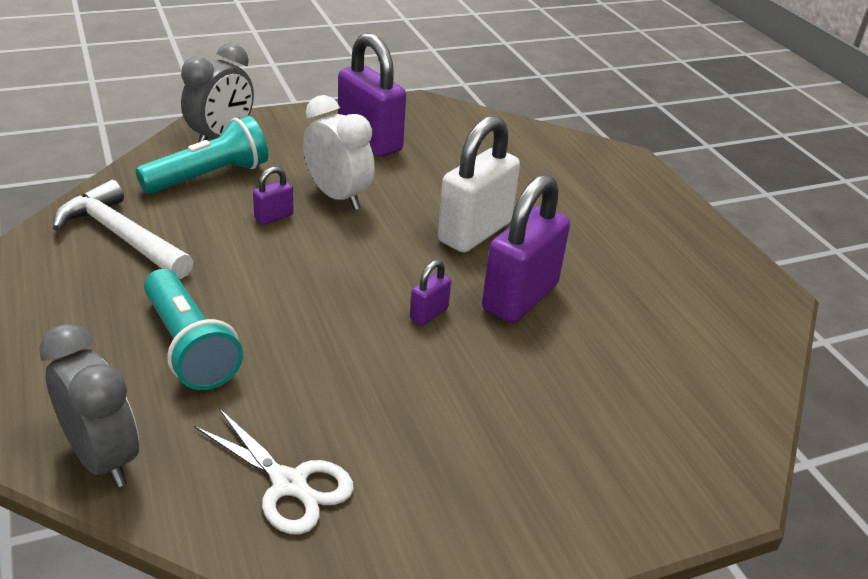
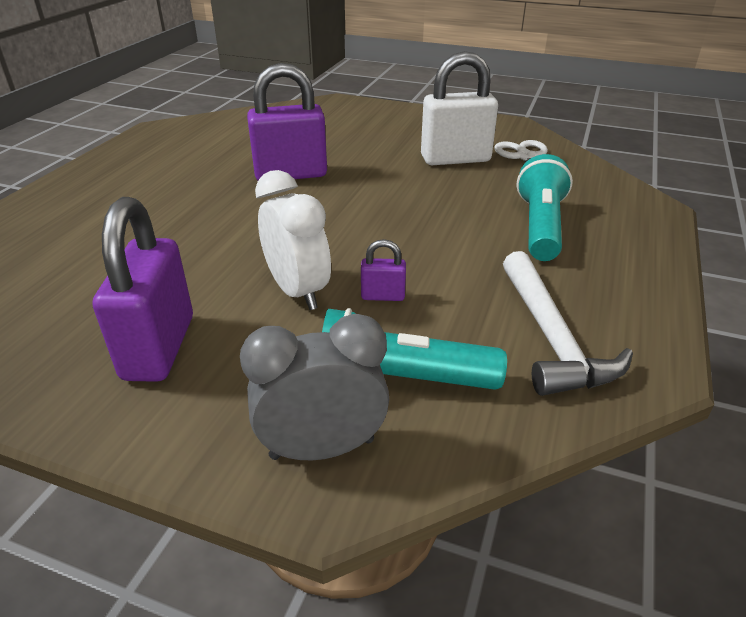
camera: 135 degrees left, 0 degrees up
(103, 458) = (624, 195): grey clock -> none
(338, 197) = (298, 291): white clock -> white clock turned 150 degrees clockwise
(429, 314) = (360, 187): purple padlock -> none
(474, 232) = (243, 217): white padlock -> white padlock (455, 159)

